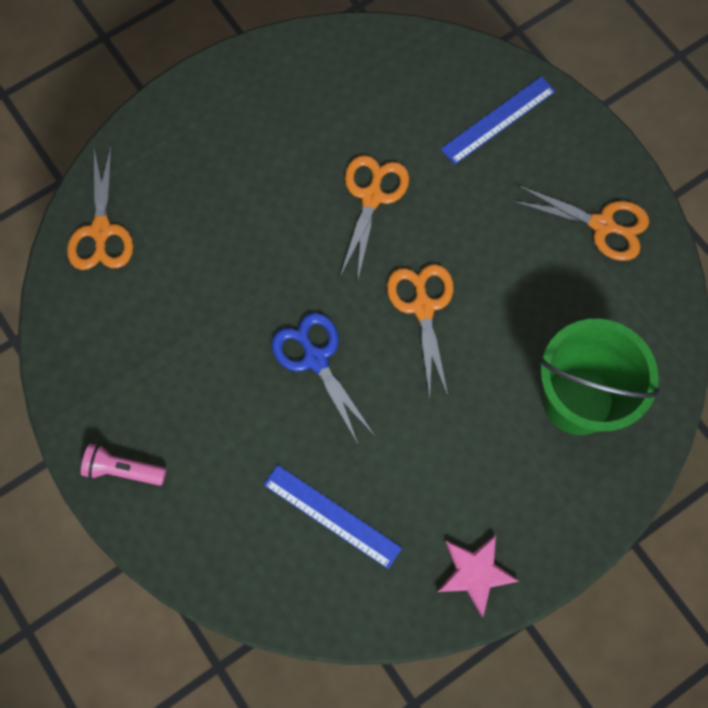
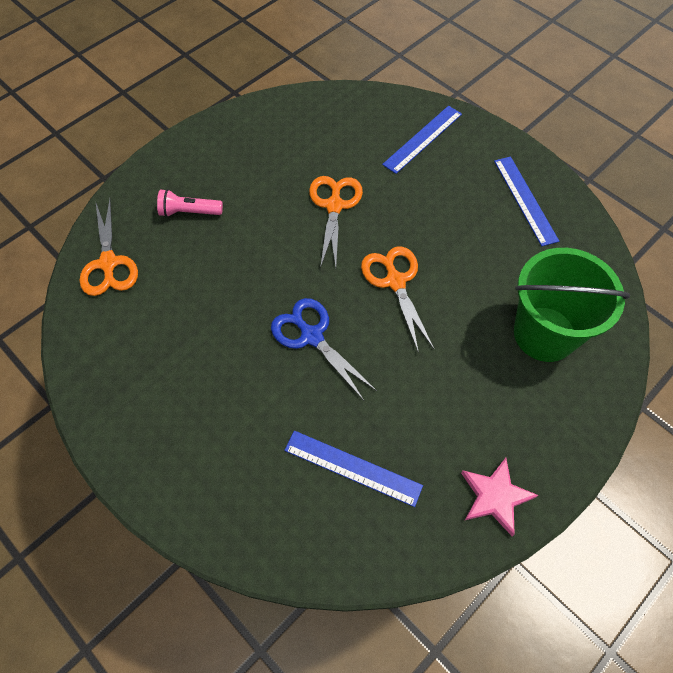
camera: 10 degrees left, 10 degrees down
(123, 470) = (151, 459): pink flashlight -> pink flashlight (189, 212)
(602, 225) = (525, 200): orange scissors -> blue ruler

